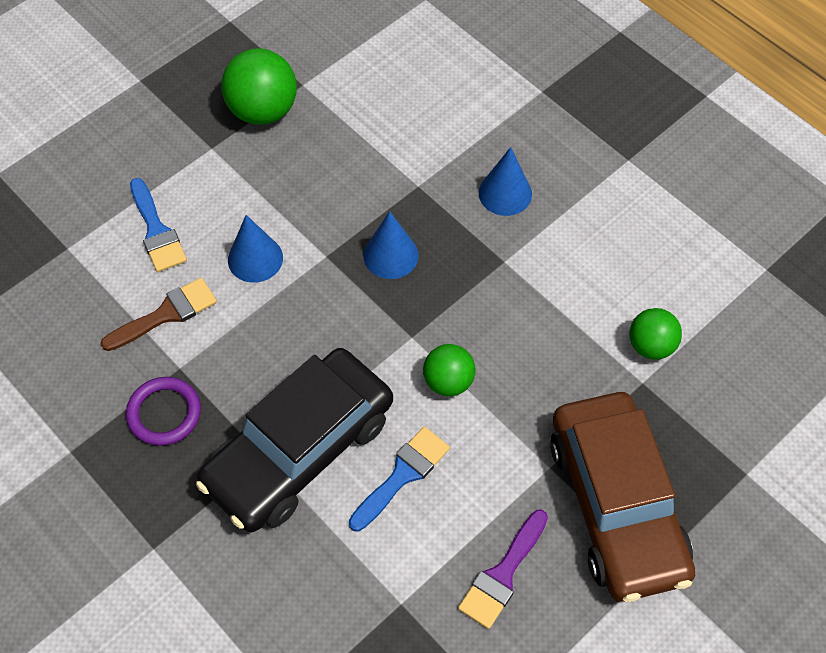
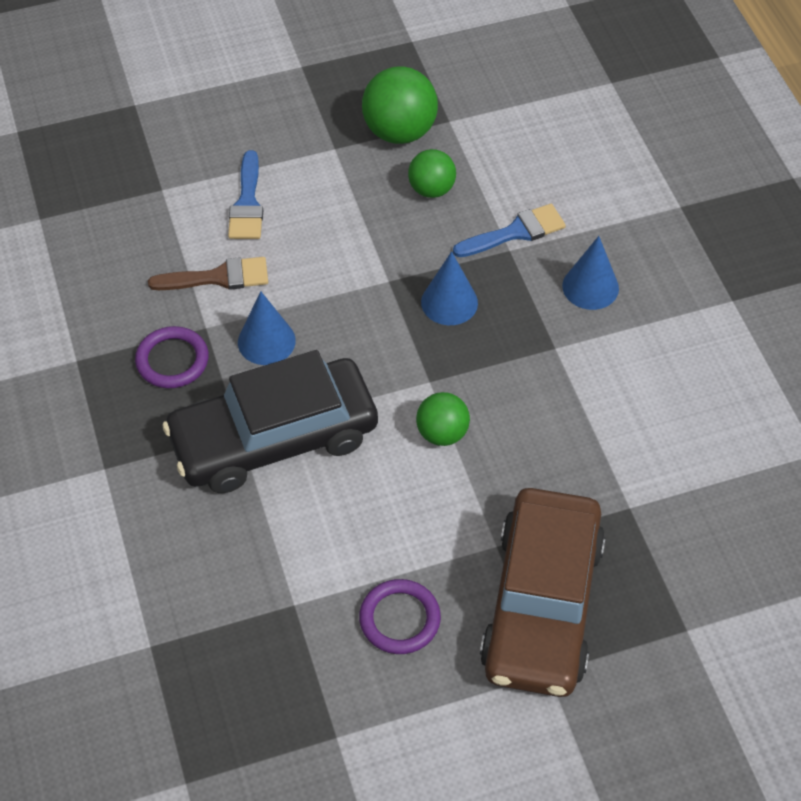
camera: 25 degrees right, 5 degrees down
(255, 258) = (322, 259): blue cone -> blue cone (266, 341)
(402, 475) = (355, 497): blue brush -> blue brush (515, 232)
(502, 574) = (399, 619): purple brush -> purple ring
(651, 345) = (657, 478): green ball -> green ball (431, 189)

